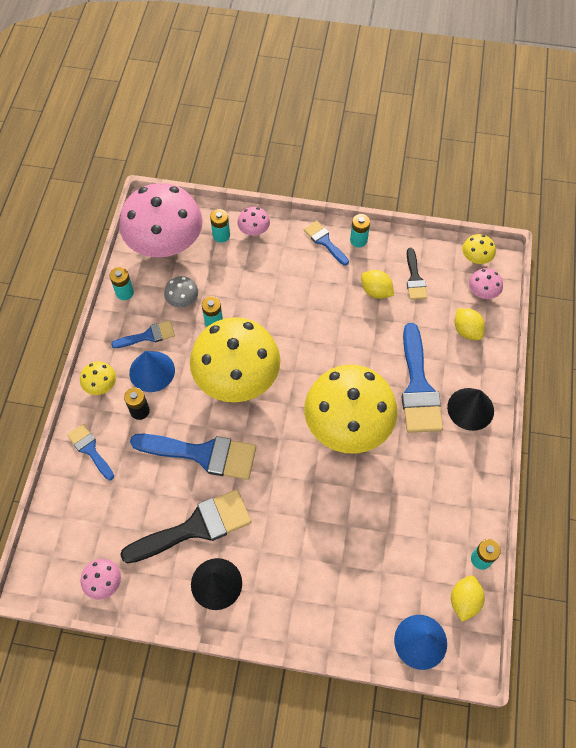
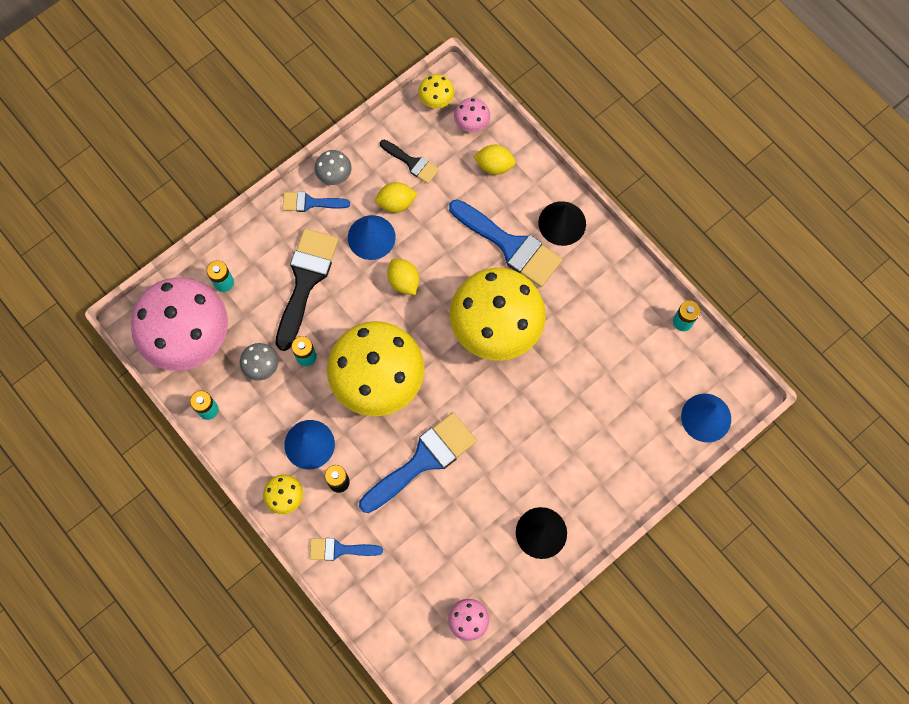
camera: 50 degrees left, 10 degrees up
(148, 336) = (271, 422): blue brush -> none
(195, 527) = (481, 514): black brush -> black brush (305, 281)
(254, 230) = (244, 251): pink mushroom -> none
(336, 295) = (371, 237): none -> blue cone
(358, 240) = (334, 175): turquoise battery -> grey mushroom
(464, 601) = (702, 361): yellow lemon -> yellow lemon (404, 281)

